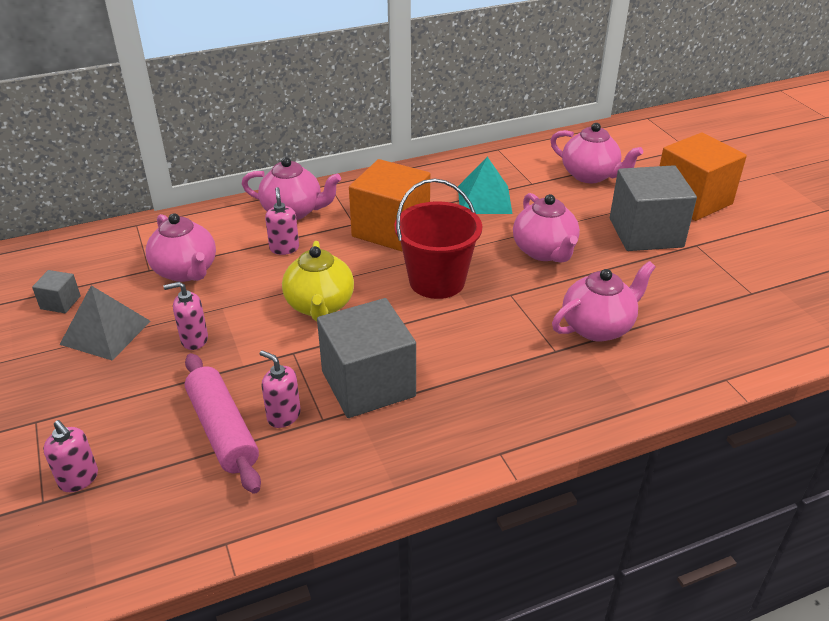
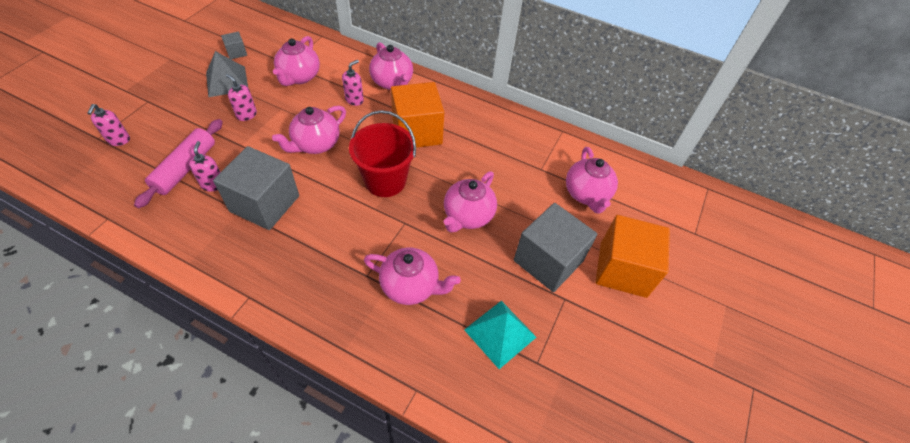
camera: 45 degrees right, 15 degrees up
(320, 306) = (316, 144): yellow teapot -> pink teapot
(484, 199) = (495, 156): turquoise pyramid -> turquoise pyramid (500, 333)

